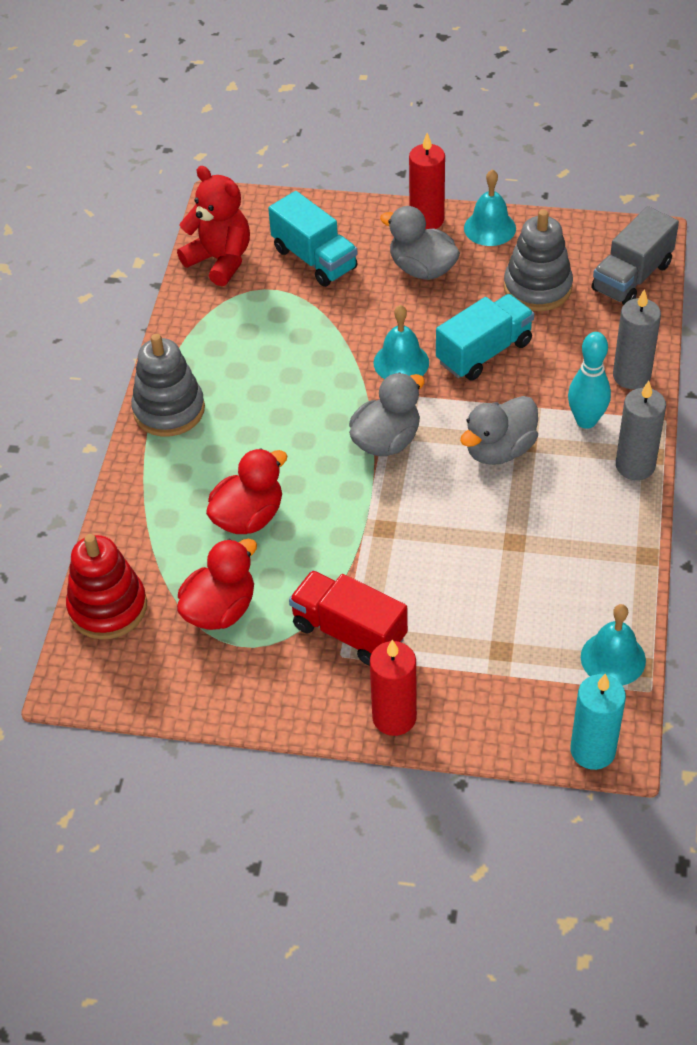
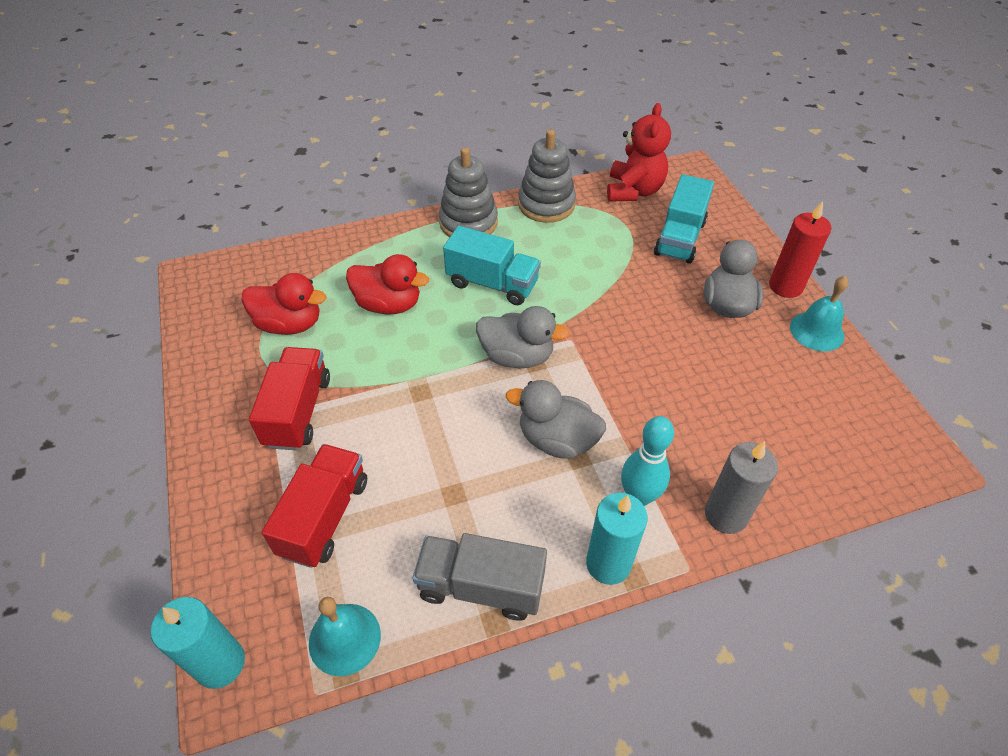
camera: 60 degrees right, 0 degrees up
(108, 607) = (268, 265): red stacking toy -> none
(394, 717) = (216, 478): red candle -> none
(401, 362) = (610, 332): turquoise bell -> none
(484, 352) = (665, 384): turquoise truck -> turquoise truck (492, 283)
(486, 642) = (324, 517): none -> red truck
(537, 288) = (776, 393): grey stacking toy -> grey stacking toy (546, 204)
(632, 277) = (858, 465): grey truck -> grey truck (481, 586)
(635, 466) = (608, 564): grey candle -> turquoise candle

